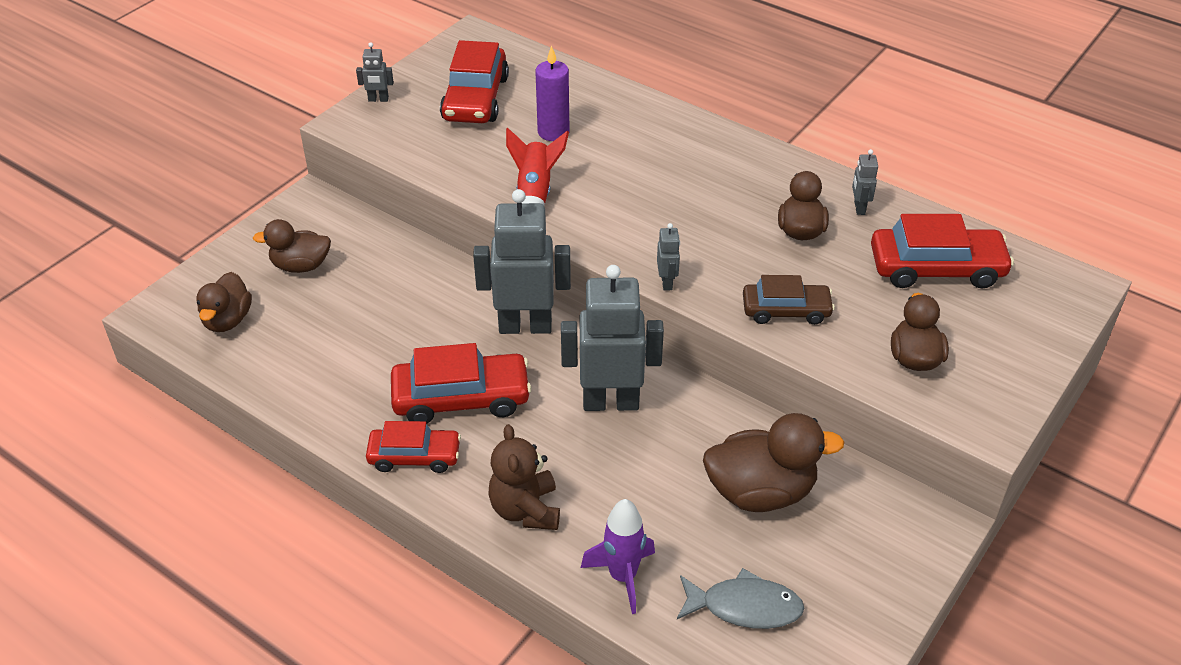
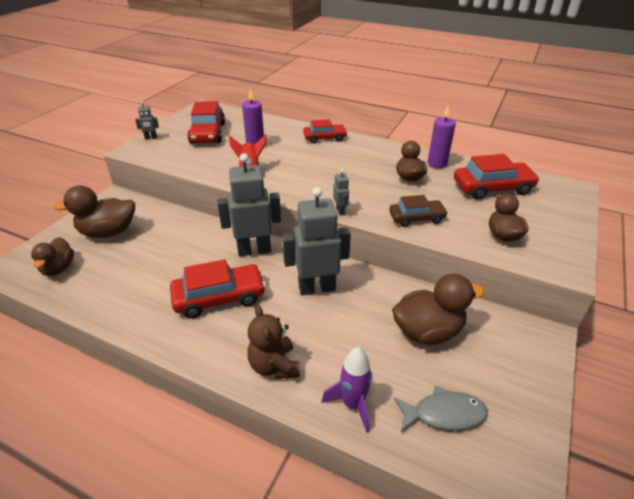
camera: 10 degrees left, 5 degrees down
(301, 266) = (108, 232): brown duck -> brown duck, size x1.54
(414, 456) = (191, 339): red car -> red car (324, 138)
(859, 208) = (437, 164): grey robot -> purple candle

